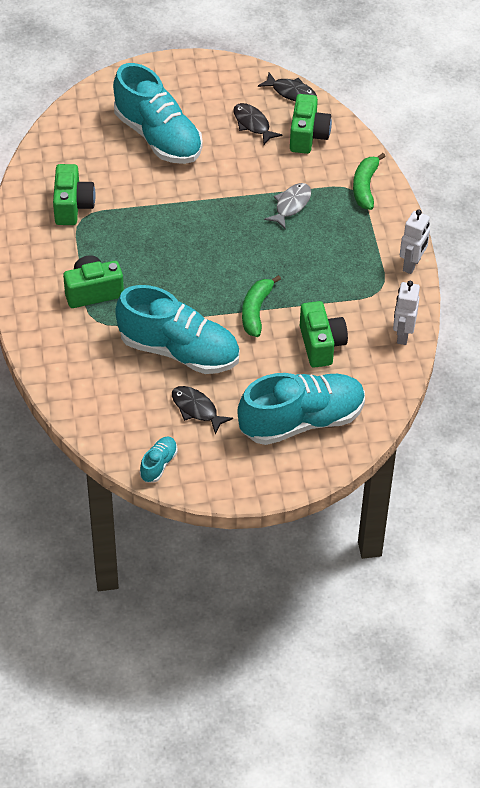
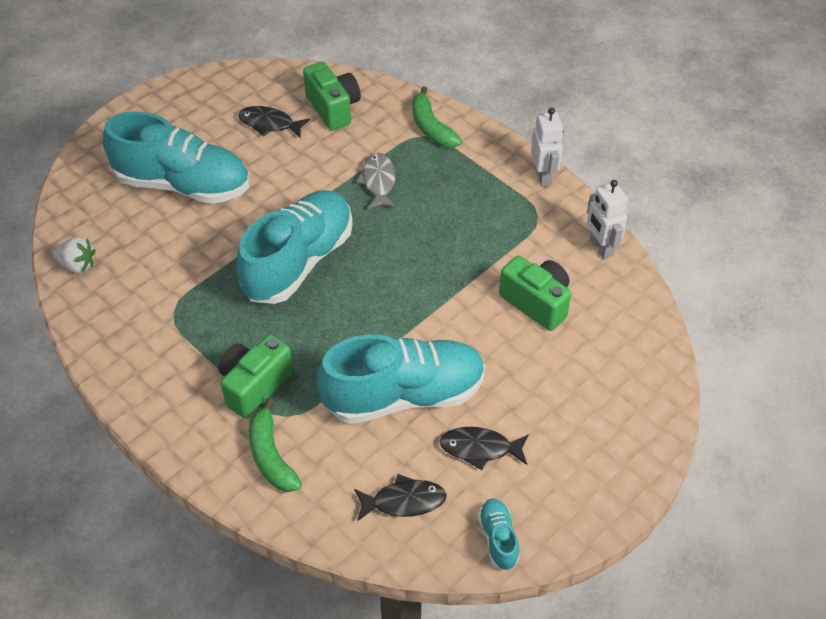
camera: 35 degrees left, 0 degrees up
(48, 155) = (78, 265): none -> white strawberry
(72, 206) = (152, 305): green camera -> none
(256, 311) = (442, 306): green banana -> green banana (271, 456)
(291, 92) = (280, 76): black fish -> black fish (404, 501)
(301, 421) = (594, 393): turquoise shoe -> turquoise shoe (298, 261)

